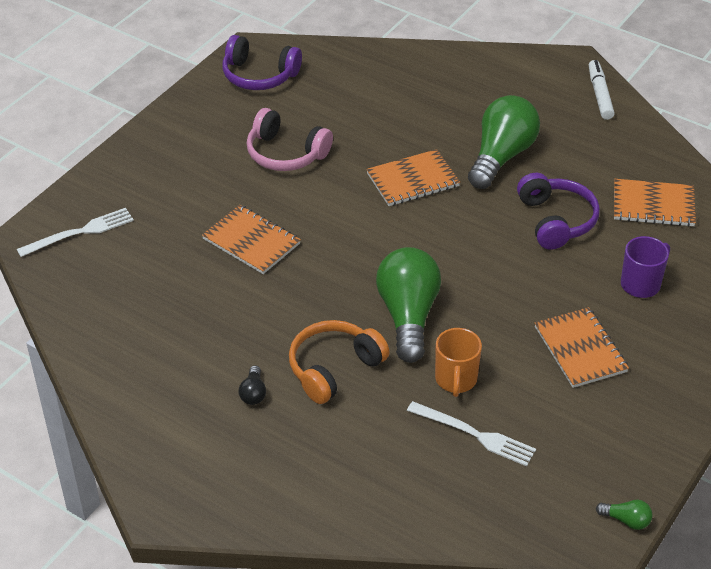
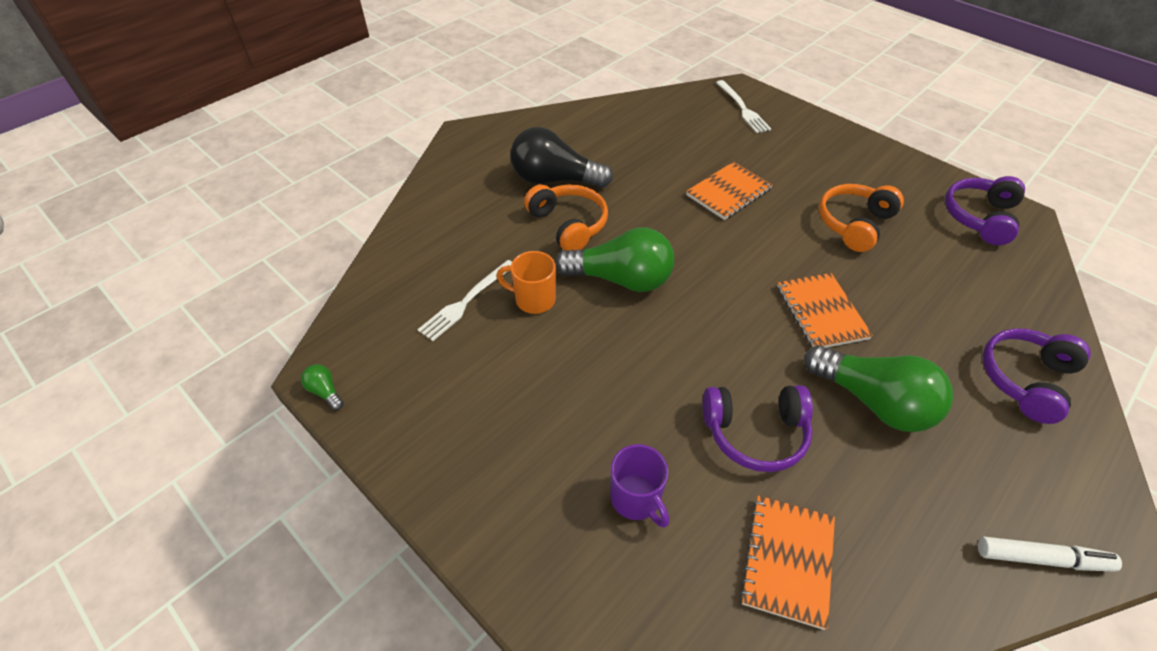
camera: 100 degrees right, 5 degrees up
(253, 393) = (555, 179): black light bulb -> black light bulb, size x2.48
(286, 153) = (854, 224): pink headphones -> orange headphones
(451, 79) = (1025, 379): none -> purple headphones
(580, 349) = (546, 407): orange notebook -> none
(626, 520) = (325, 392): green light bulb -> green light bulb turned 105 degrees clockwise

